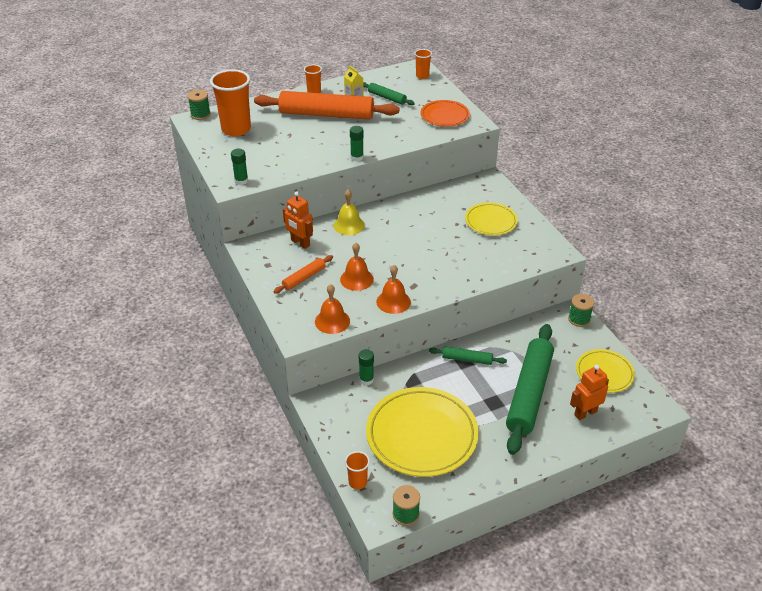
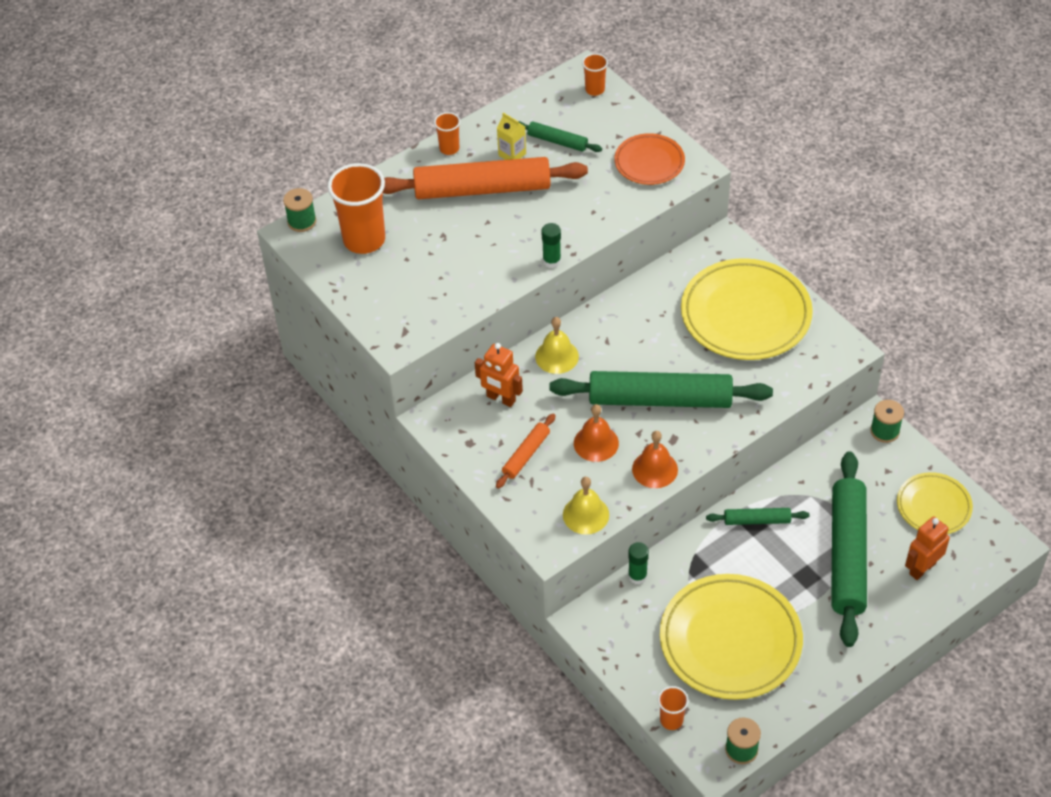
camera: 10 degrees left, 10 degrees up
(241, 181) = (408, 332): green glue stick -> none
(332, 321) = (586, 514): orange bell -> yellow bell
(412, 261) = (660, 400): none -> green rolling pin
(491, 221) = (745, 314): yellow plate -> yellow plate, size x1.81

